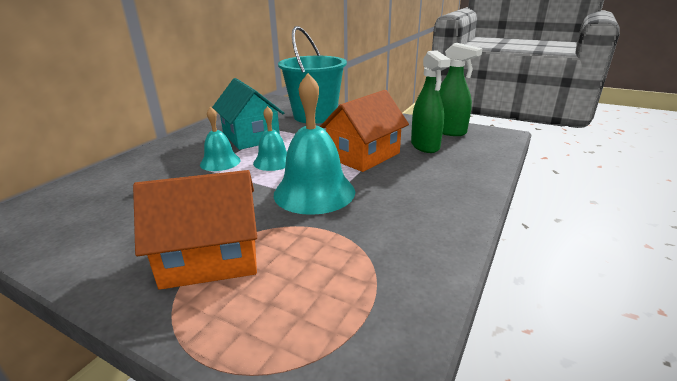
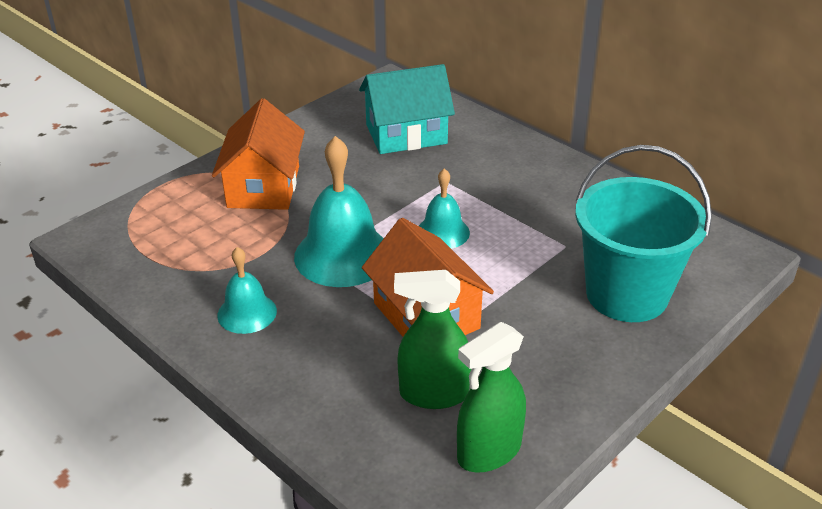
camera: 105 degrees right, 10 degrees up
(220, 162) = (460, 192): turquoise bell -> turquoise bell (247, 313)
(251, 137) = (543, 219): turquoise house -> turquoise house (406, 134)

